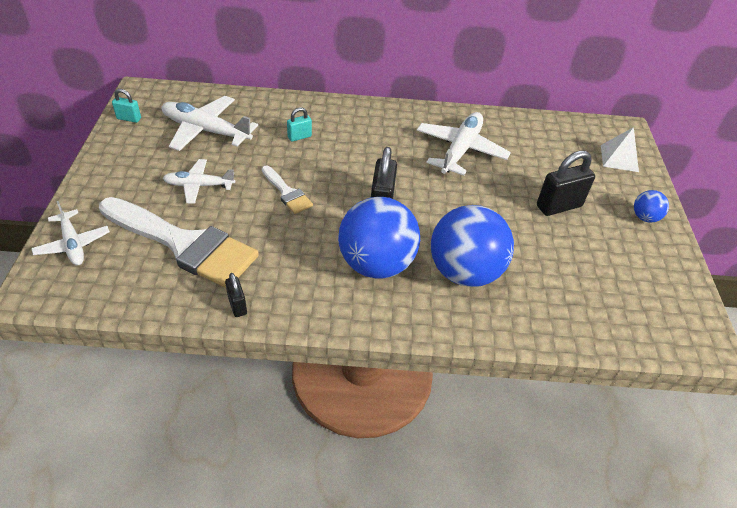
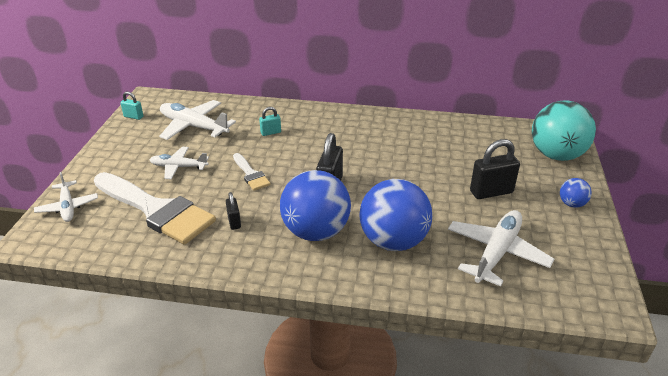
camera: 10 degrees right, 10 degrees down
(237, 305) = (190, 258): black padlock -> black padlock (234, 222)
(460, 150) = (409, 145): white plane -> white plane (496, 253)
(619, 158) = (556, 155): white pyramid -> turquoise ball

